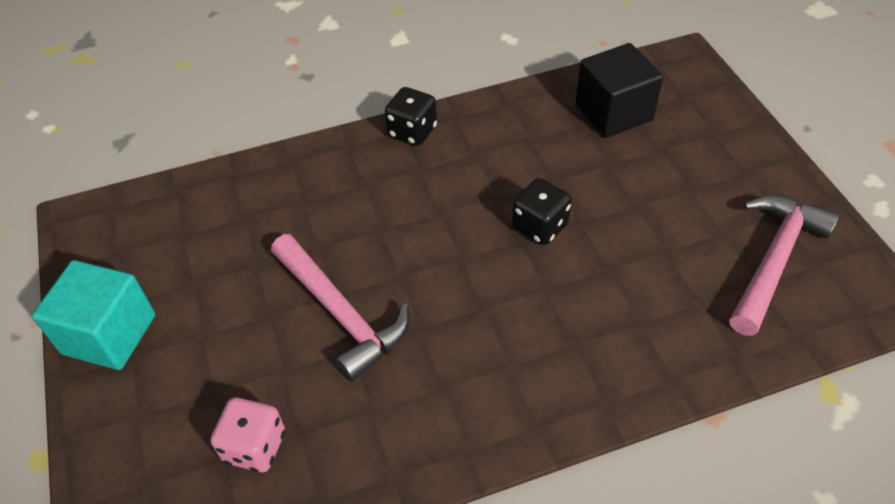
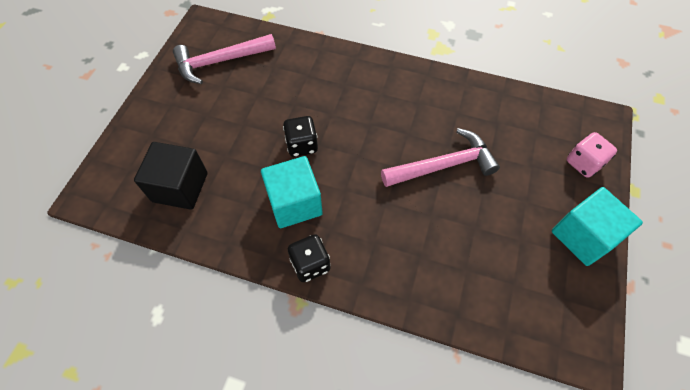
camera: 145 degrees left, 10 degrees up
(255, 447) = (521, 128): pink dice -> pink dice (583, 163)
(341, 313) = (443, 165): pink hammer -> pink hammer turned 75 degrees clockwise
(482, 167) = (294, 203): none -> turquoise cube

